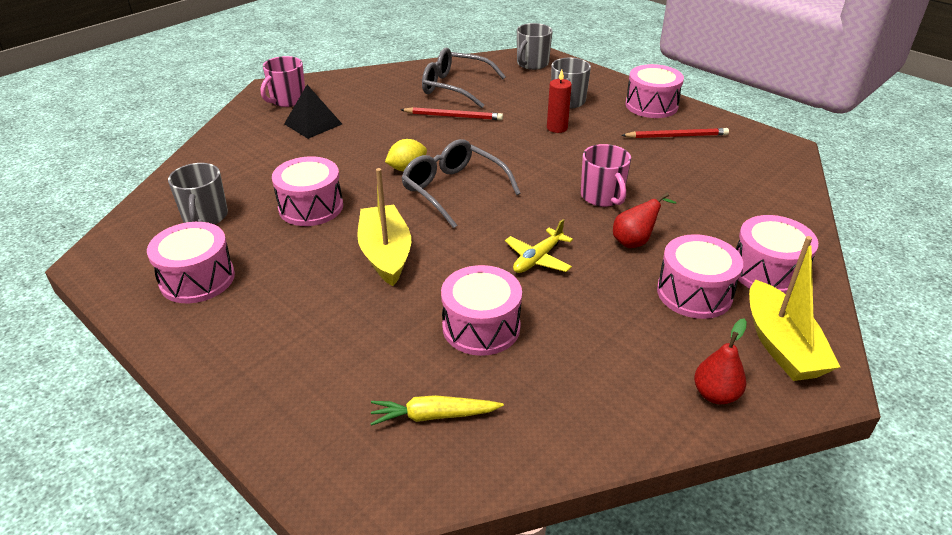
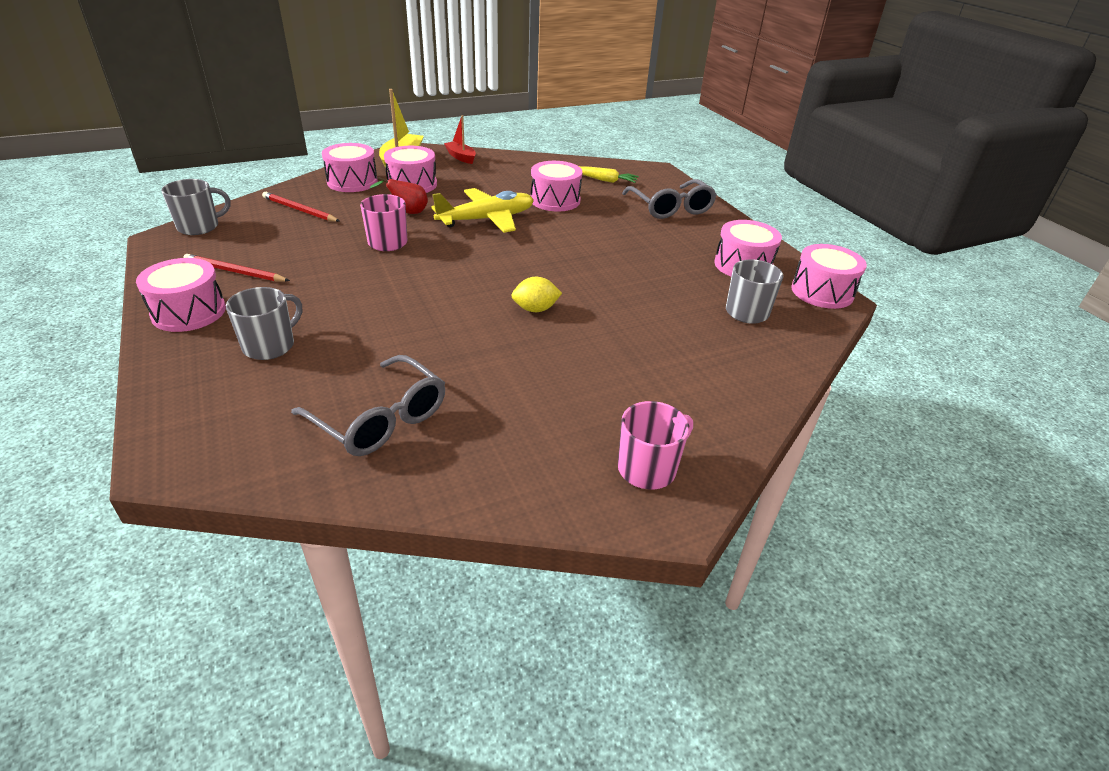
camera: 160 degrees left, 0 degrees up
(311, 207) = (645, 296): pink drum -> pink drum (822, 292)
(313, 124) = (619, 404): black pyramid -> none
(386, 254) = (594, 247): yellow boat -> none
(453, 116) = (431, 363): red pencil -> red pencil (299, 210)
(454, 190) = (506, 277): grey glasses -> grey glasses (670, 207)
(532, 64) = (208, 438): grey mug -> grey mug (199, 227)
(537, 259) = (487, 219): yellow plane -> yellow plane, size x1.74
(557, 128) = (334, 313): red candle -> none
(715, 394) = (461, 157): red pear -> red boat

